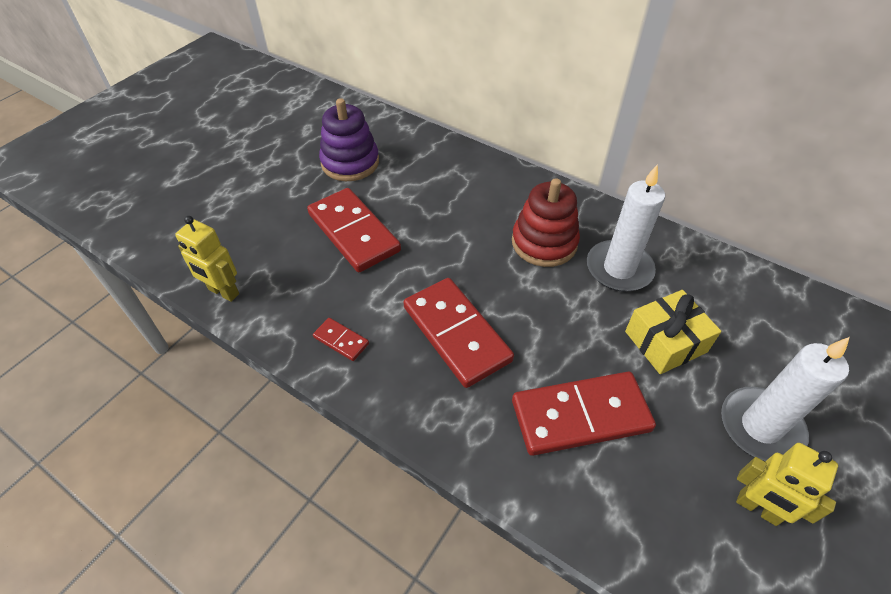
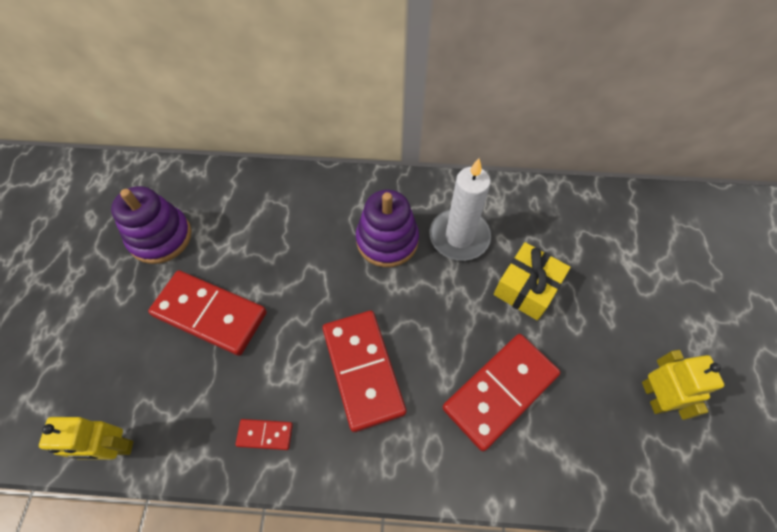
camera: 30 degrees left, 10 degrees up
(456, 333) = (363, 370): red domino -> red domino turned 45 degrees clockwise
(544, 243) = (387, 240): red stacking toy -> purple stacking toy
(757, 508) = (654, 396): yellow robot -> yellow robot turned 105 degrees counterclockwise
(760, 427) = (624, 327): white candle -> none

